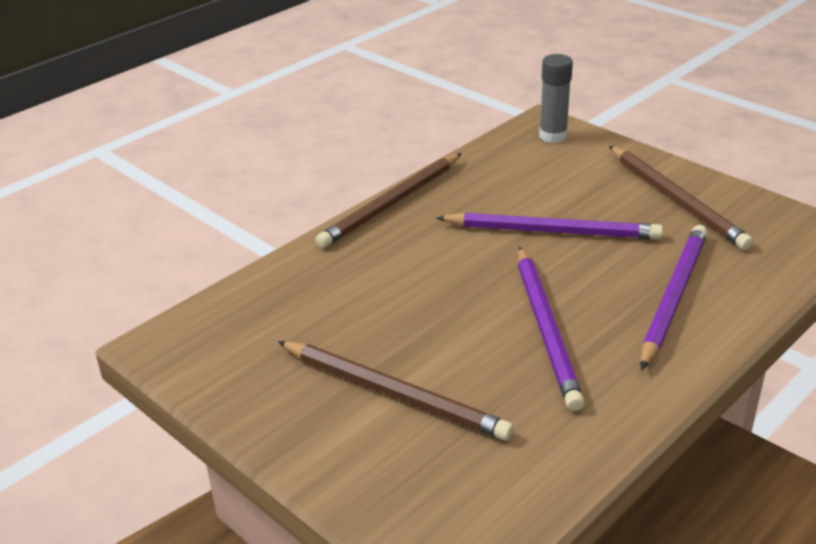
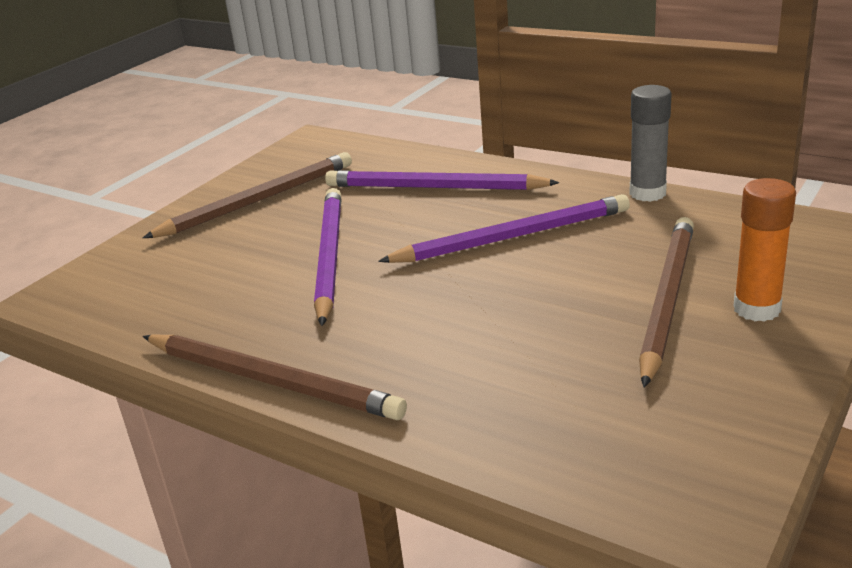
camera: 100 degrees left, 5 degrees down
(351, 441) = (756, 309): none -> orange glue stick
(553, 136) = (93, 285): grey glue stick -> grey glue stick (647, 193)

